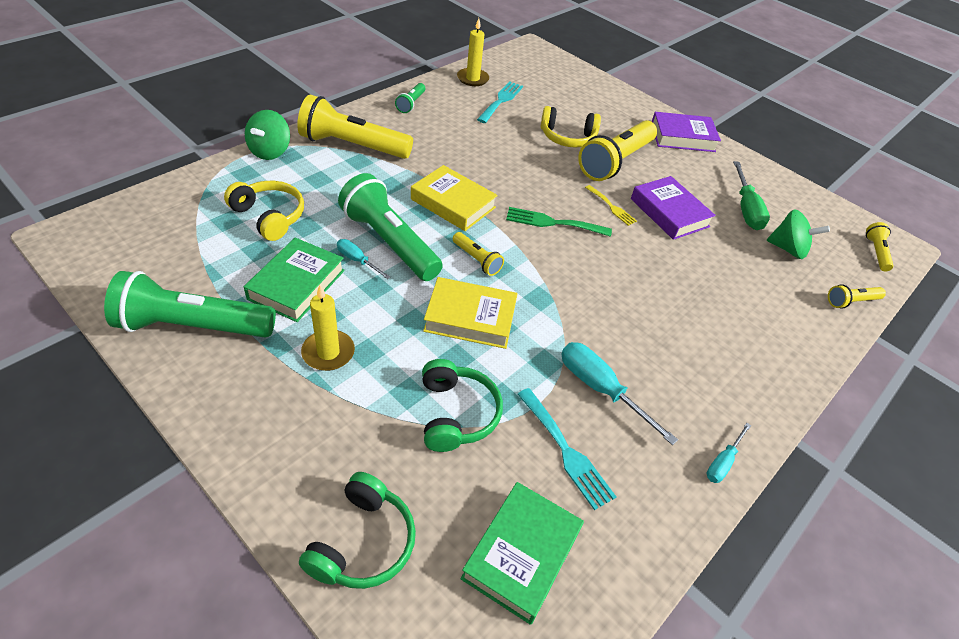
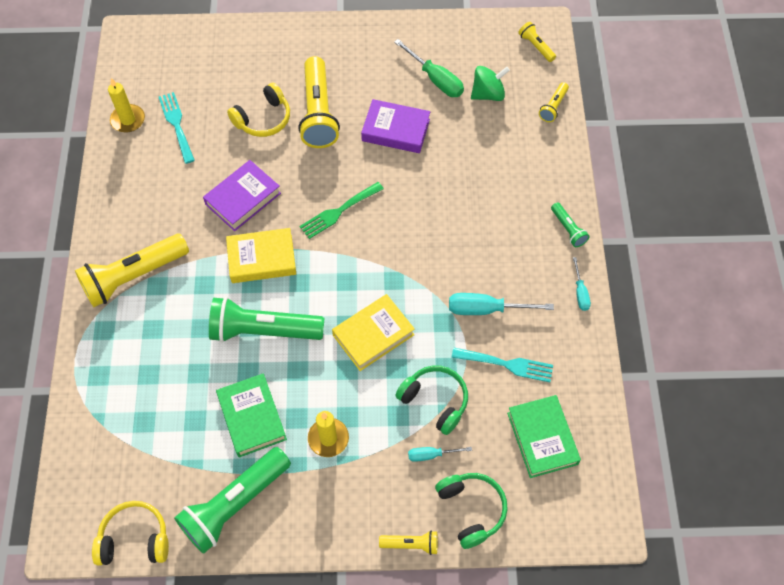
camera: 40 degrees left, 15 degrees up
(269, 216) = (165, 390): yellow headphones -> yellow headphones (135, 539)
(270, 151) = (86, 340): green spinning top -> none
(357, 260) = (263, 364): turquoise screwdriver -> turquoise screwdriver (431, 455)
(411, 104) = (118, 193): green flashlight -> green flashlight (568, 229)
(477, 260) = (329, 289): yellow flashlight -> yellow flashlight (411, 544)
(611, 207) = (358, 160): yellow fork -> none
(682, 137) = (335, 41): purple book -> purple book (243, 199)

